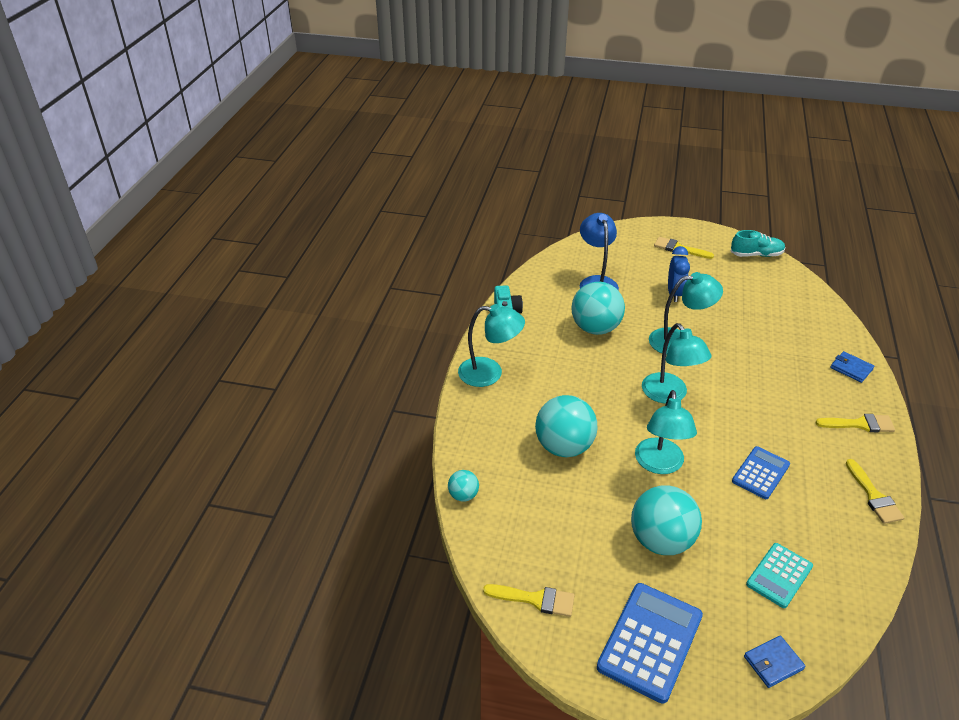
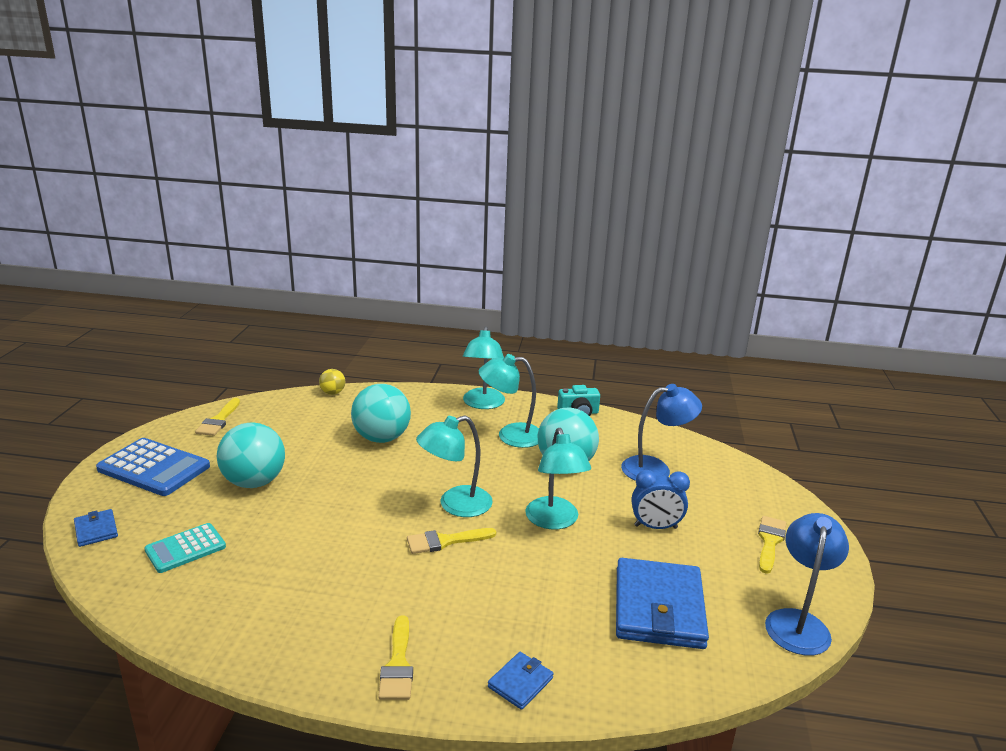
camera: 85 degrees right, 15 degrees down
(463, 495) = (333, 393): turquoise ball -> yellow ball
(660, 464) = (350, 489): turquoise lamp -> turquoise lamp (510, 435)
(756, 255) = (798, 622): turquoise shoe -> blue lamp
(760, 473) = (325, 556): blue calculator -> none
(761, 304) = (659, 607): none -> blue wallet
(779, 575) = (185, 548): turquoise calculator -> turquoise calculator turned 75 degrees counterclockwise
(874, 496) = (267, 648): yellow brush -> yellow brush (445, 541)

